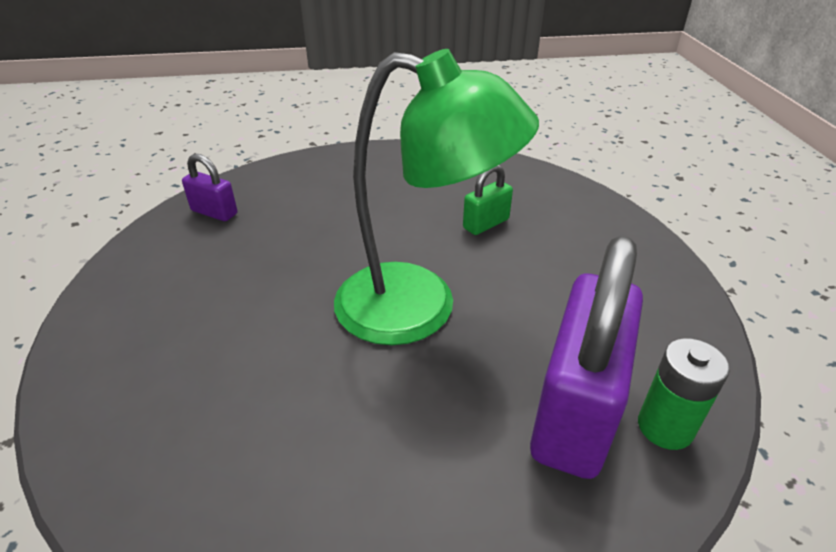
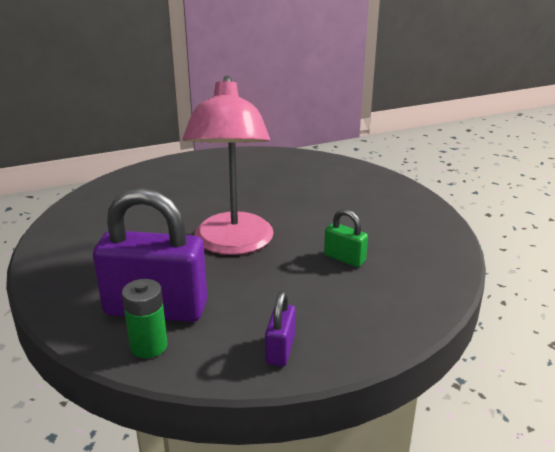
camera: 75 degrees right, 10 degrees down
(214, 212) = (295, 163): purple padlock -> purple padlock (280, 350)
(420, 308) = (233, 244): green lamp -> pink lamp

